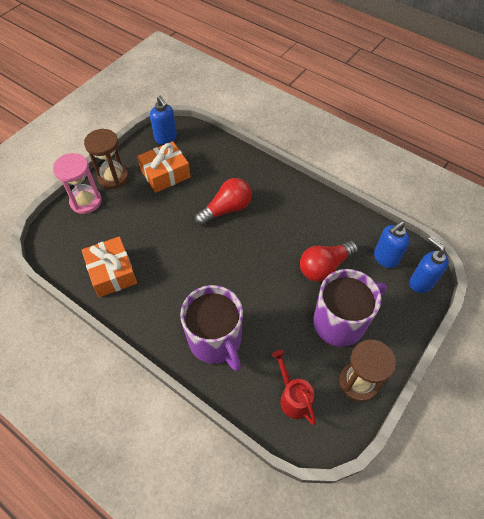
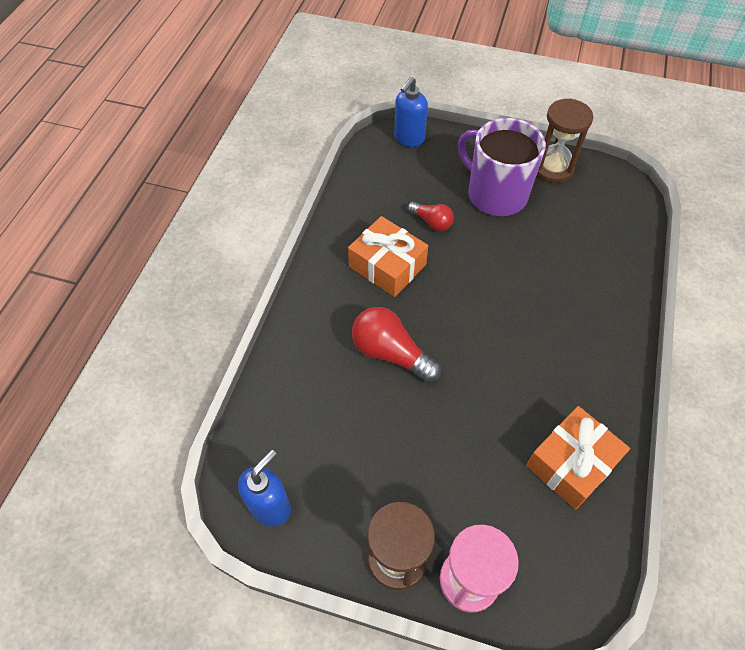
camera: 110 degrees left, 0 degrees up
(165, 174) = (355, 470): orange gift -> orange gift (387, 265)
(216, 341) = (588, 300): purple mug -> none
(293, 397) = (602, 214): red watering can -> none
(324, 267) = (431, 222): red light bulb -> red light bulb, size x0.59
(385, 258) = (391, 171): blue soap dispenser -> none

